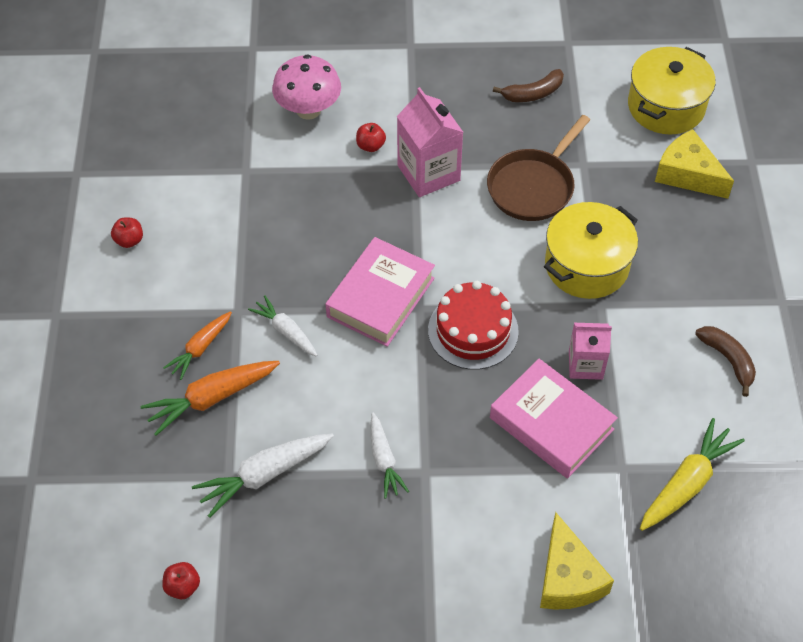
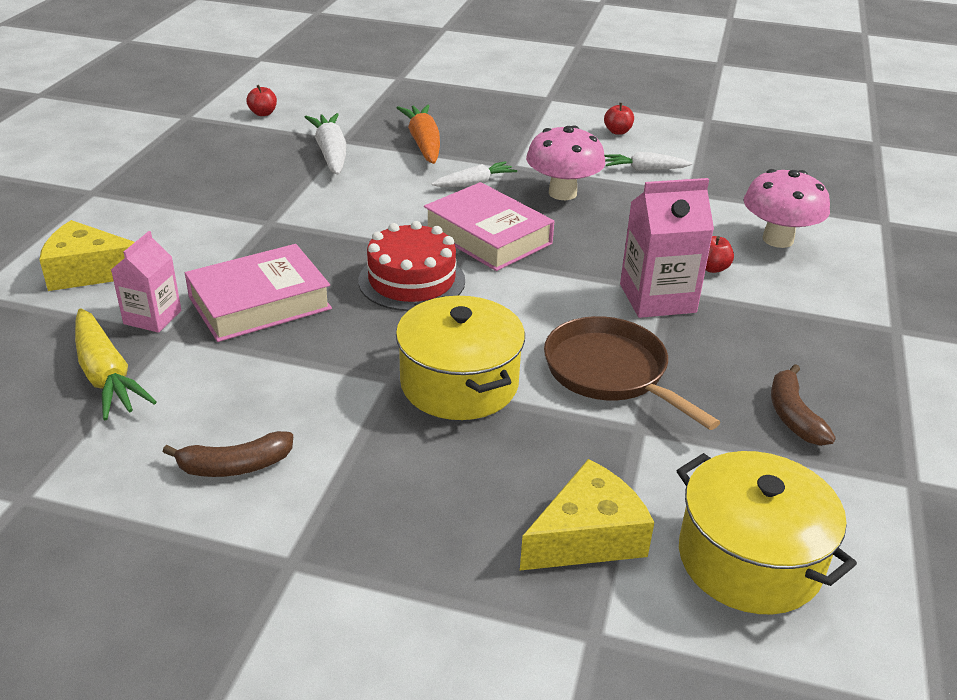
camera: 105 degrees right, 20 degrees down
(200, 348) = (479, 145): orange carrot -> none
(281, 260) = (562, 193): none -> pink mushroom
(384, 460) = (298, 205): white carrot -> white carrot (644, 169)
(585, 365) = (315, 344): pink carton -> pink carton (152, 317)

